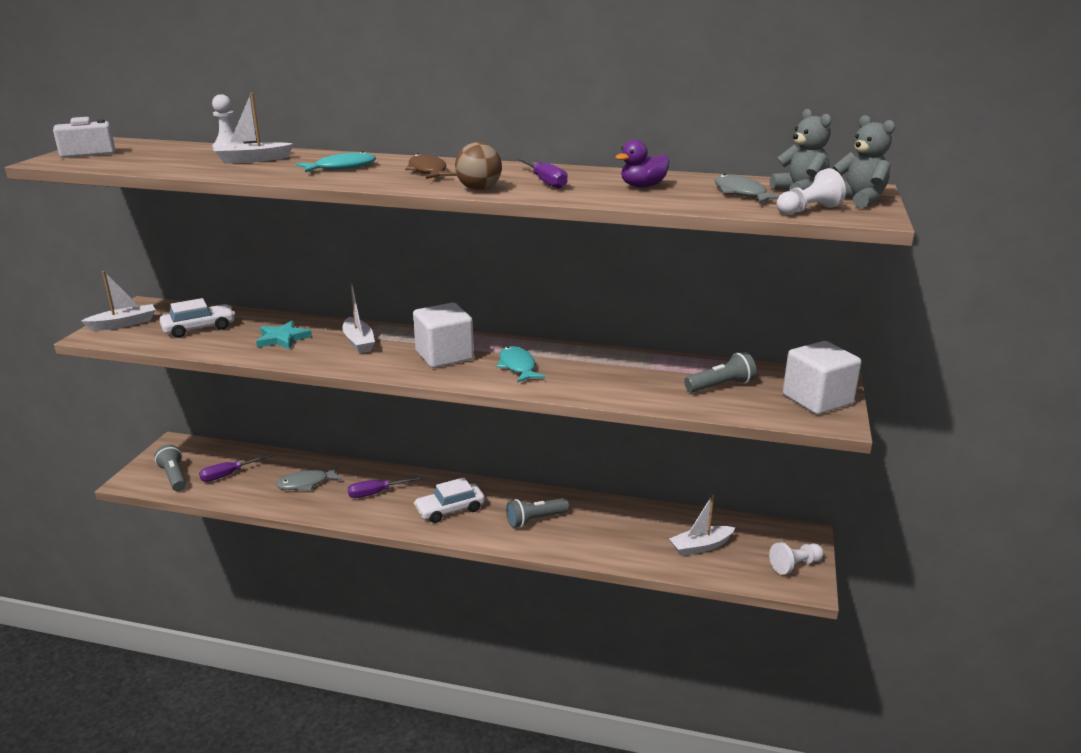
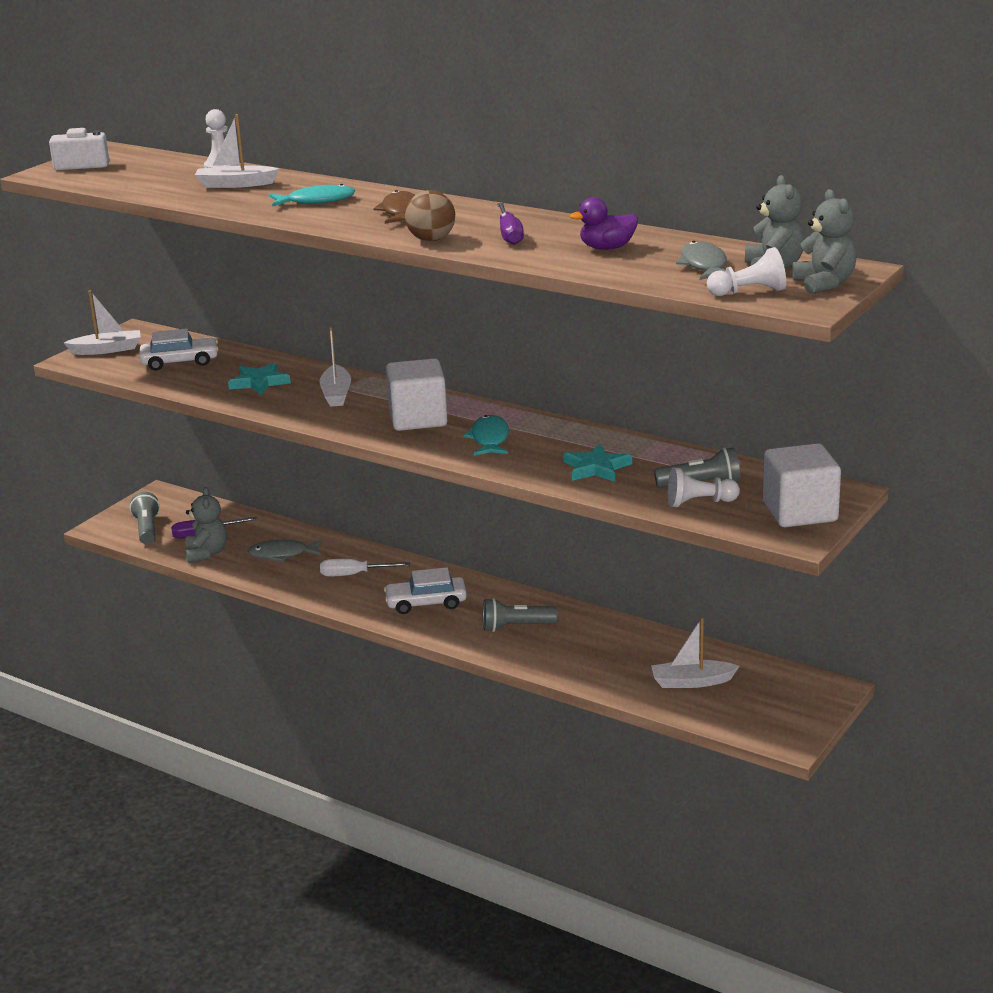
camera: 20 degrees right, 0 degrees up
(237, 492) = (206, 553): none -> grey teddy bear
(376, 493) = (354, 575): purple screwdriver -> white screwdriver
(625, 381) = (596, 468): none -> turquoise star
(795, 565) = (791, 718): white pawn -> white pawn (699, 503)

